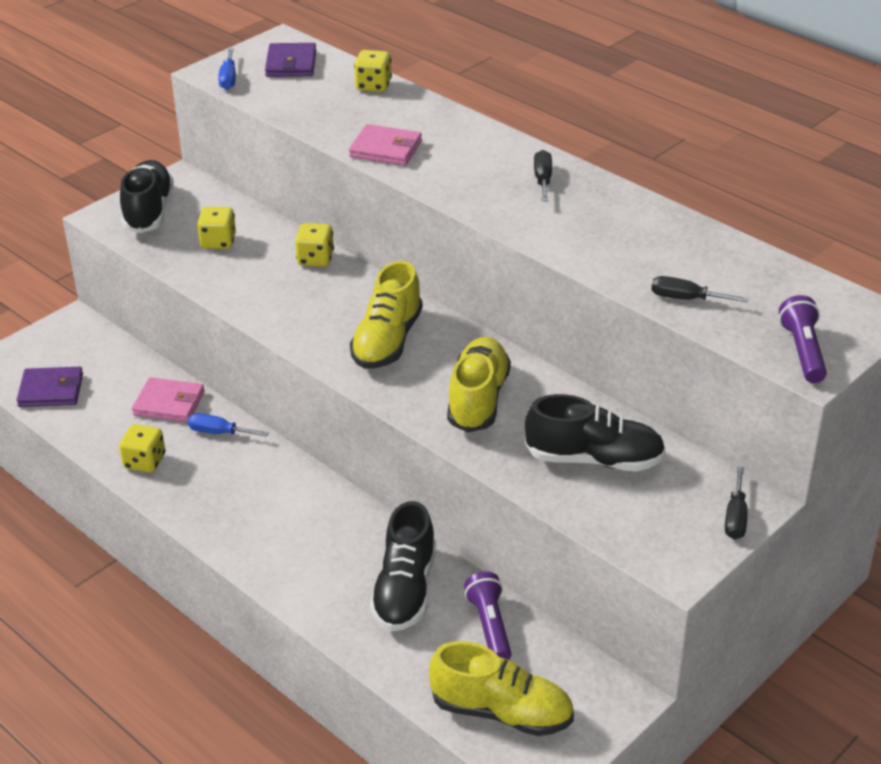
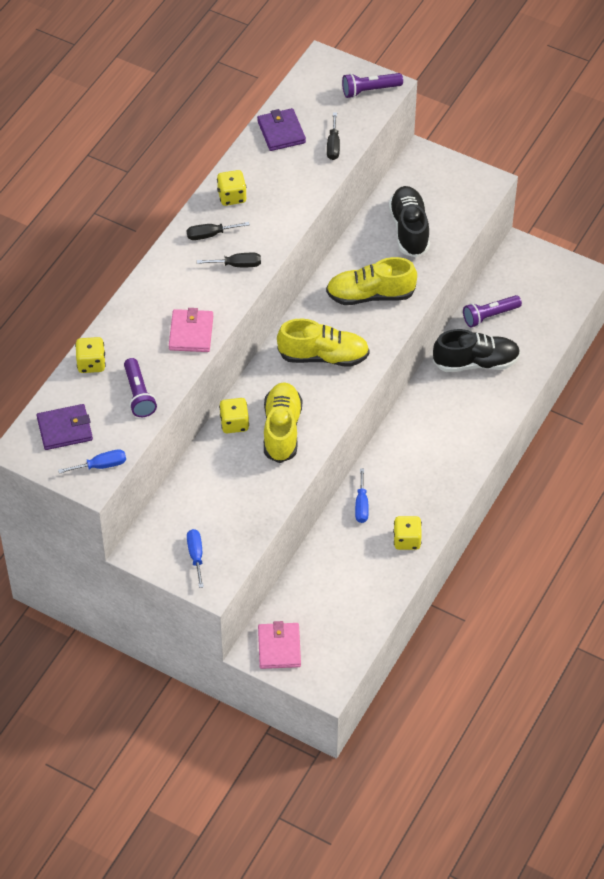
camera: 105 degrees left, 15 degrees up
(51, 390) = (347, 631): purple wallet -> purple wallet (281, 132)
(148, 211) = (196, 556): black shoe -> blue screwdriver
(169, 403) = (339, 547): pink wallet -> pink wallet (279, 647)
(218, 242) = (228, 493): yellow dice -> yellow dice (232, 197)
(312, 108) = (138, 394): none -> purple flashlight
(502, 712) = (551, 299): yellow shoe -> yellow shoe (282, 430)
(735, 517) = (437, 162): black screwdriver -> black screwdriver (237, 265)

